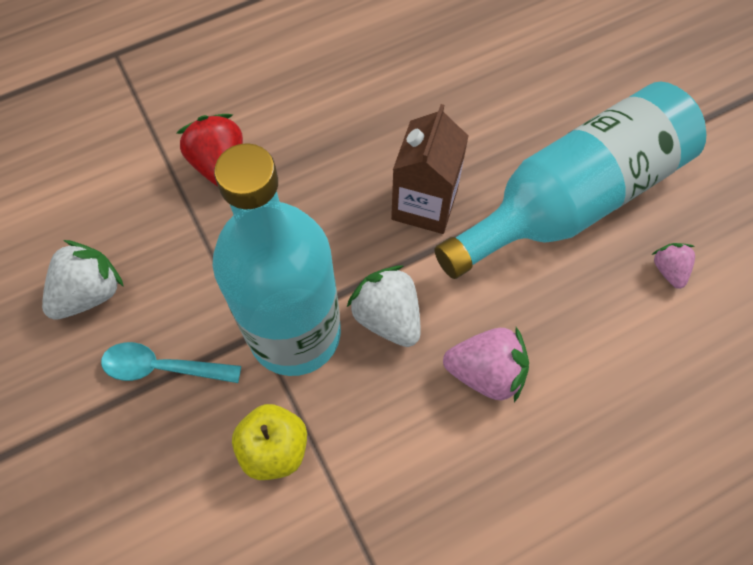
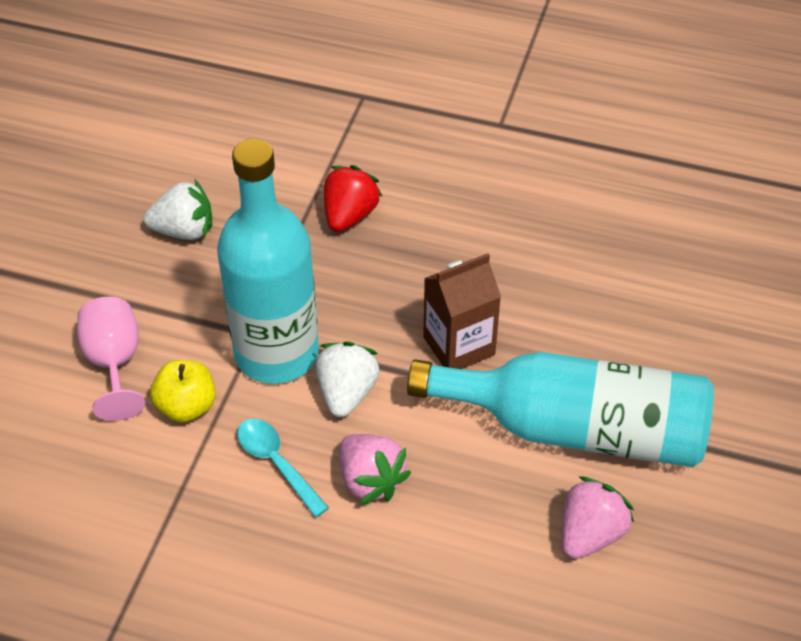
camera: 45 degrees right, 15 degrees down
(162, 367) = (176, 306): turquoise spoon -> turquoise spoon (276, 463)
(165, 469) = (114, 363): none -> pink goblet
(668, 270) = (590, 534): pink strawberry -> pink strawberry, size x1.72

